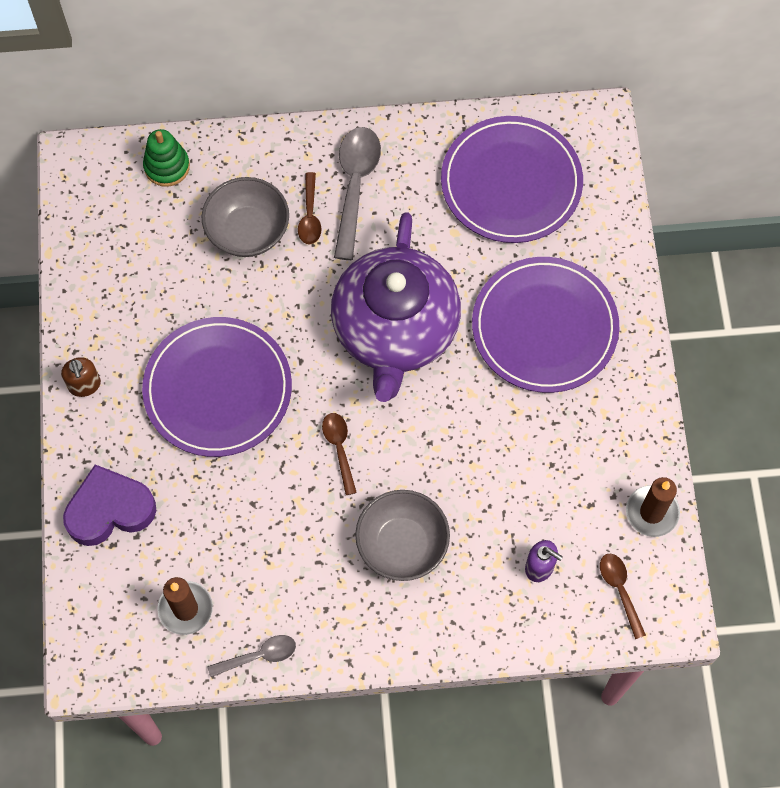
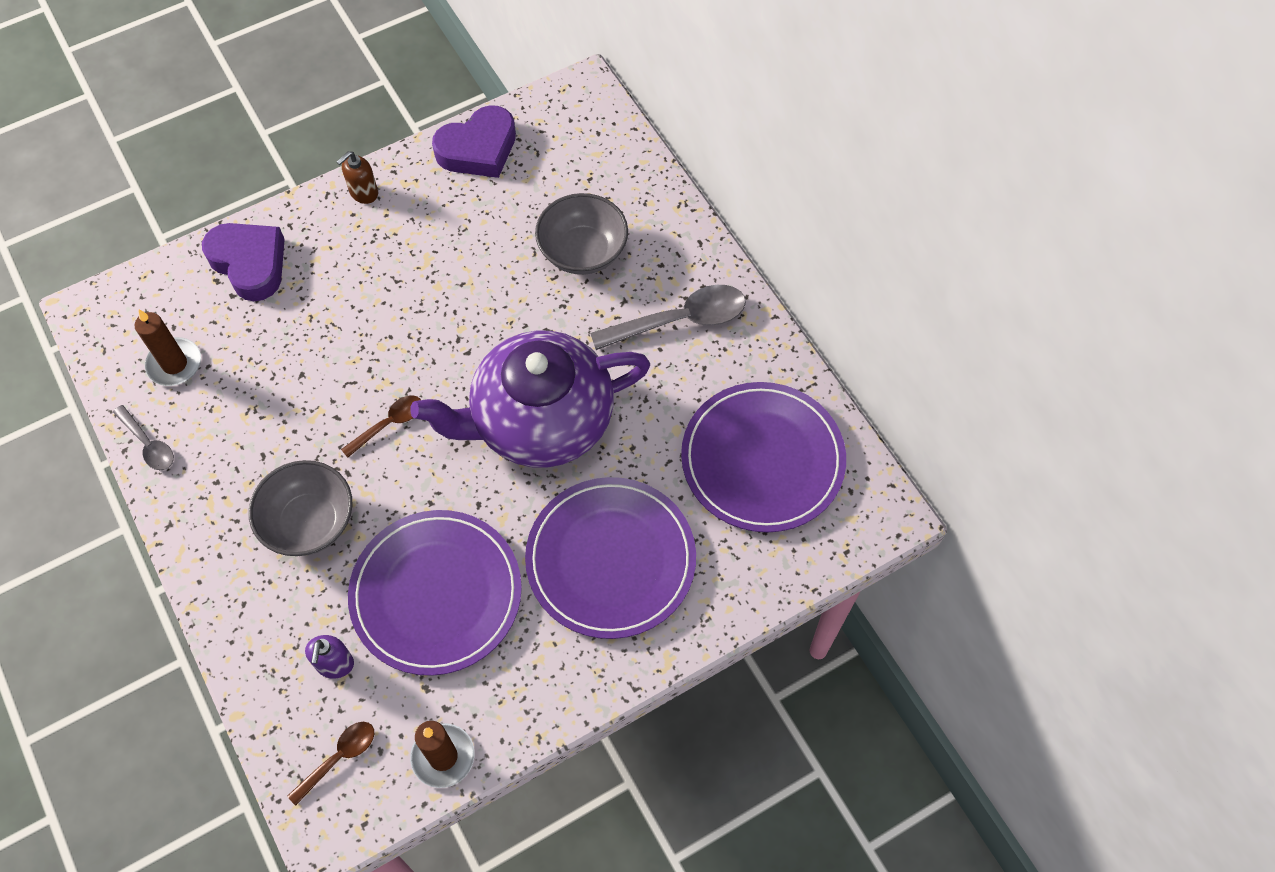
camera: 65 degrees right, 5 degrees down
(90, 271) = (478, 149): none -> purple heart
(167, 166) = (615, 160): green stacking toy -> none
(218, 389) = (406, 297): purple plate -> purple plate (436, 594)
(310, 215) = (627, 295): brown spoon -> none

